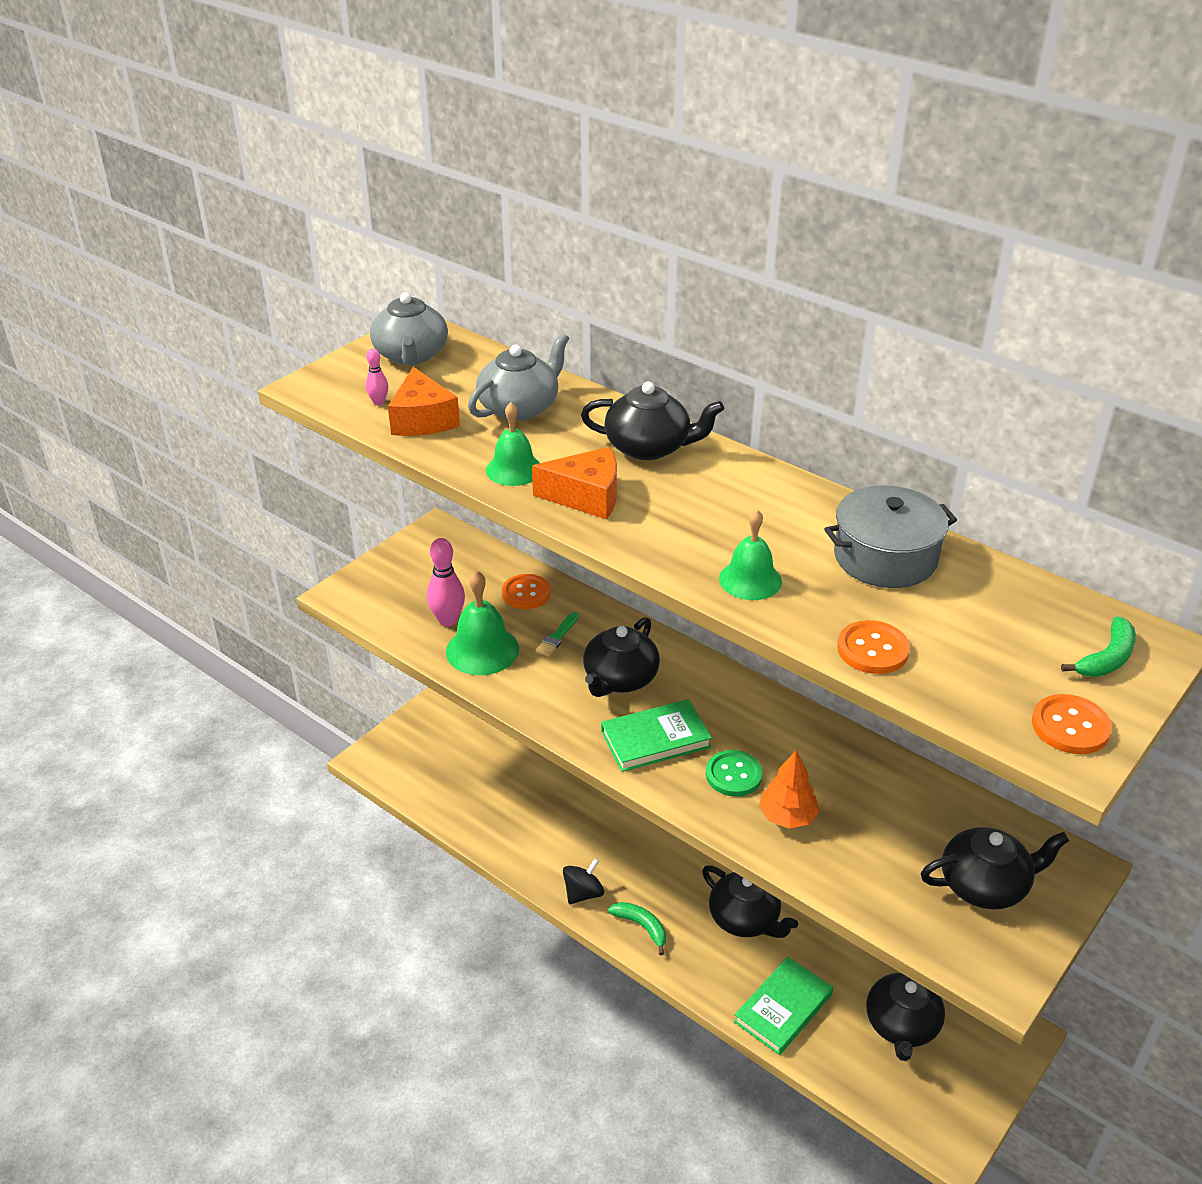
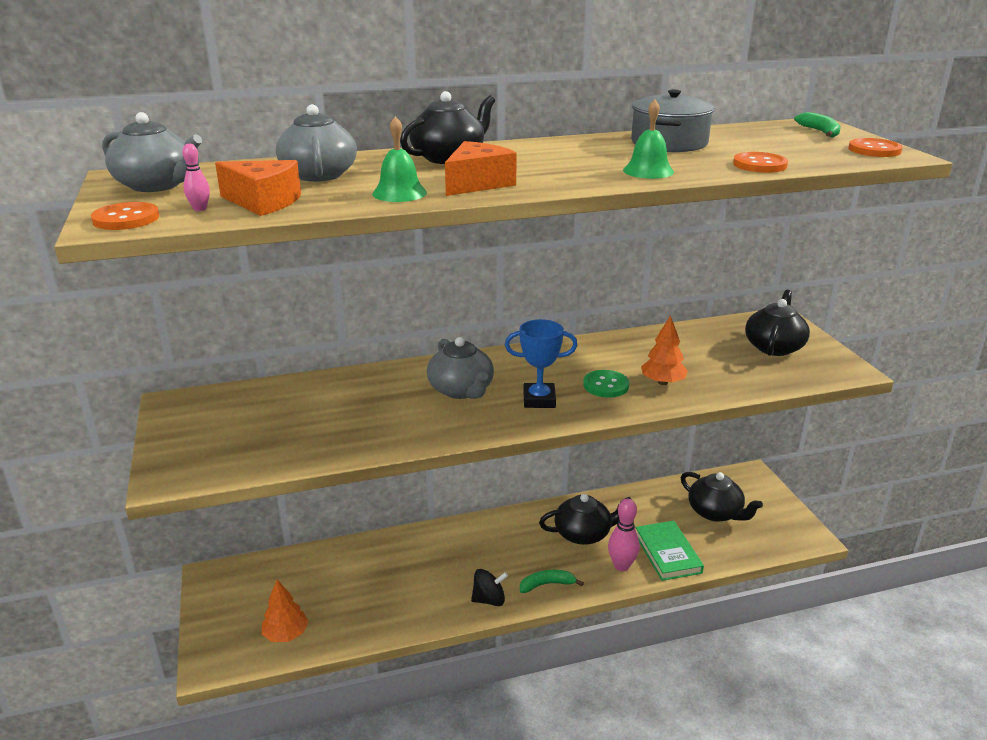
camera: 55 degrees left, 10 degrees down
(431, 782) = (286, 634): none -> orange tree
(448, 620) = (288, 437): pink bowling pin -> pink bowling pin (621, 566)
(482, 650) = (348, 434): green bell -> none
(526, 593) = (314, 392): orange button -> orange button (126, 219)
(557, 637) = (382, 397): green brush -> none
(583, 893) = (489, 600): black spinning top -> black spinning top turned 90 degrees clockwise
(619, 679) = (461, 390): black teapot -> grey teapot
(655, 739) = (539, 400): green book -> blue trophy

